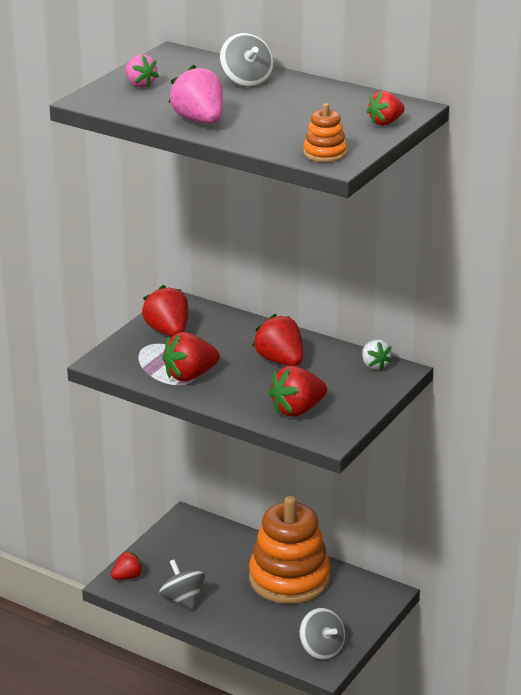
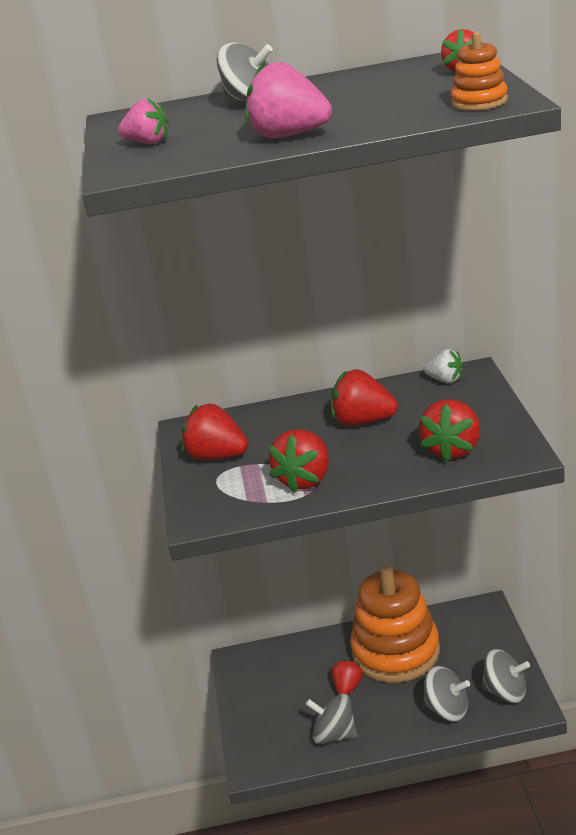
camera: 35 degrees left, 0 degrees up
(127, 577) = (257, 750): red strawberry -> red strawberry (347, 687)
(270, 633) = (447, 709): none -> grey spinning top

